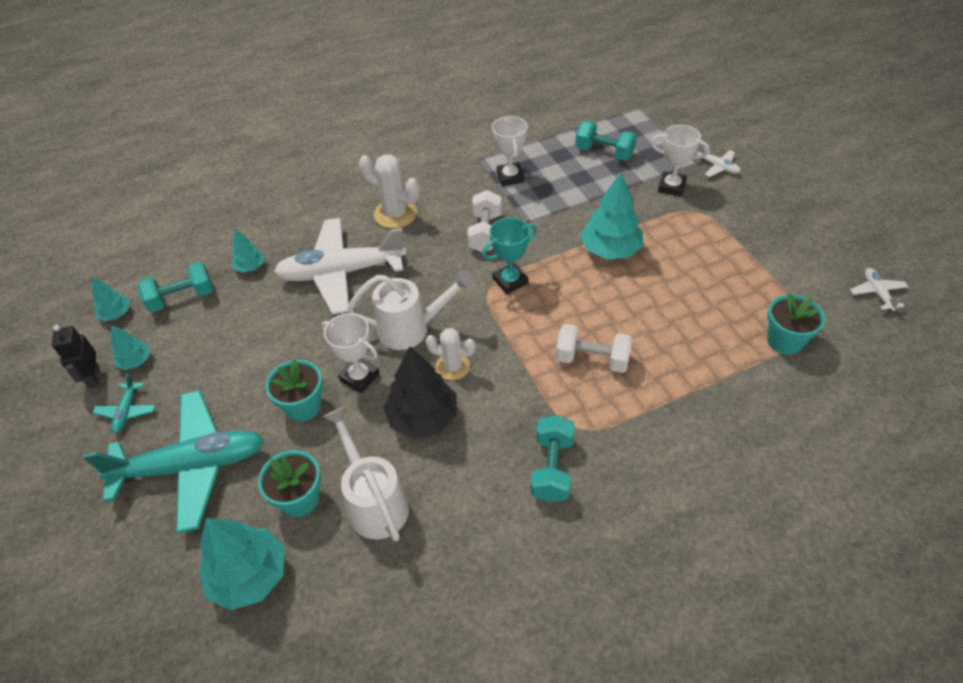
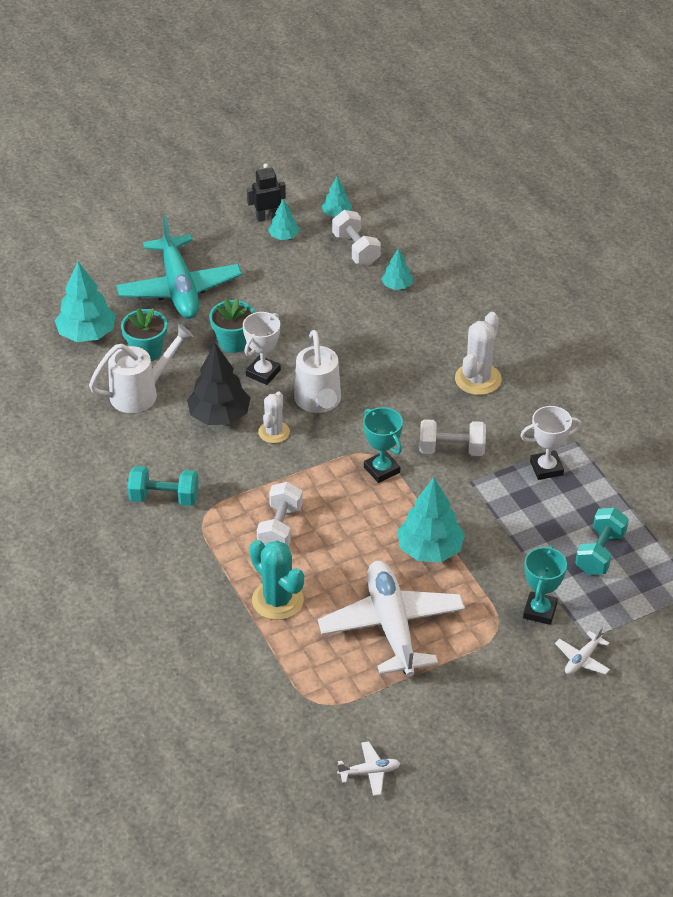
camera: 85 degrees right, 5 degrees down
(127, 411) = (232, 243): turquoise plane -> none
(182, 298) = (356, 249): turquoise dumbbell -> white dumbbell
(341, 273) = (390, 348): white plane -> white plane (392, 626)
(671, 187) = (540, 611): white trophy -> turquoise trophy
(690, 360) = (277, 600): none -> turquoise cactus
(784, 341) = (301, 678): turquoise flower pot -> none

